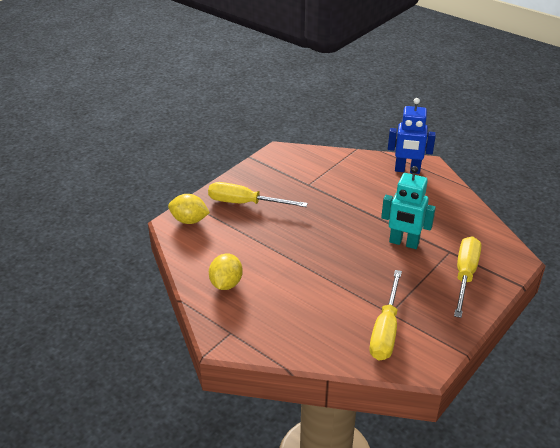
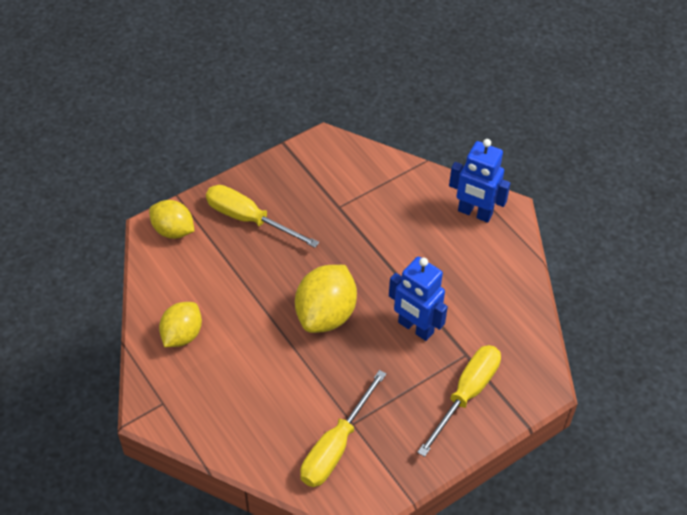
camera: 15 degrees right, 15 degrees up
(332, 248) = (326, 314): none -> yellow lemon
(403, 243) = (415, 328): turquoise robot -> blue robot

